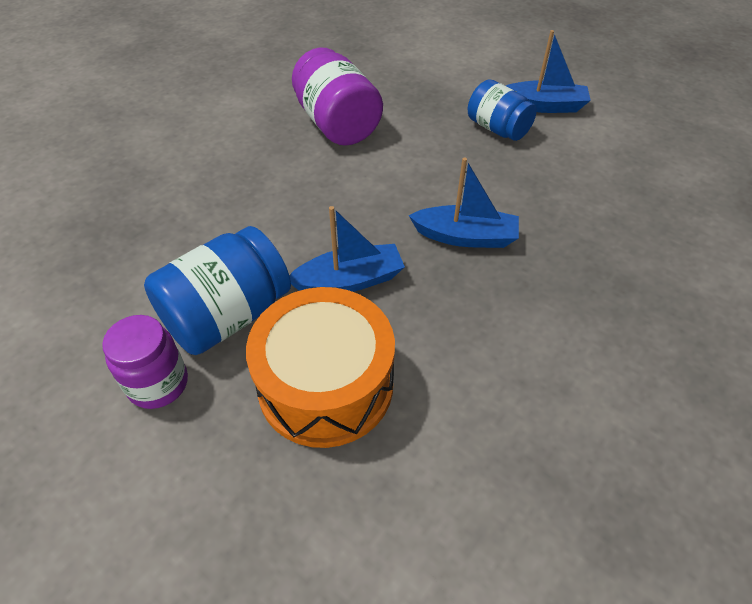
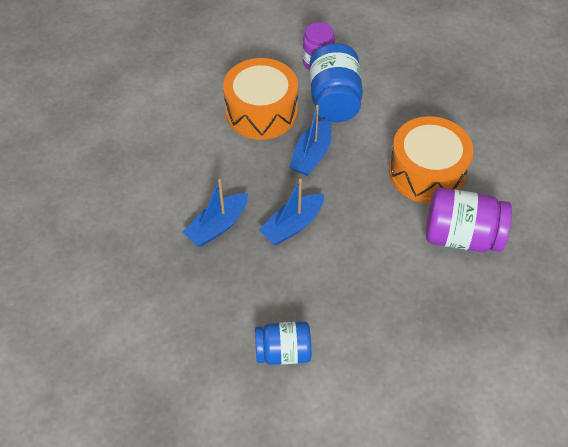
camera: 130 degrees right, 5 degrees up
(278, 178) = (426, 172): none -> orange drum
(497, 129) = (373, 329): blue jar -> blue jar (283, 351)
(544, 106) = (373, 387): blue boat -> blue boat (217, 226)

